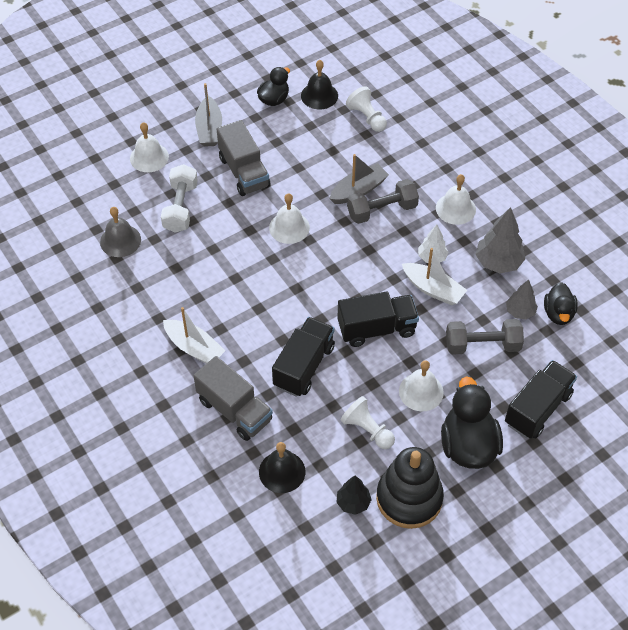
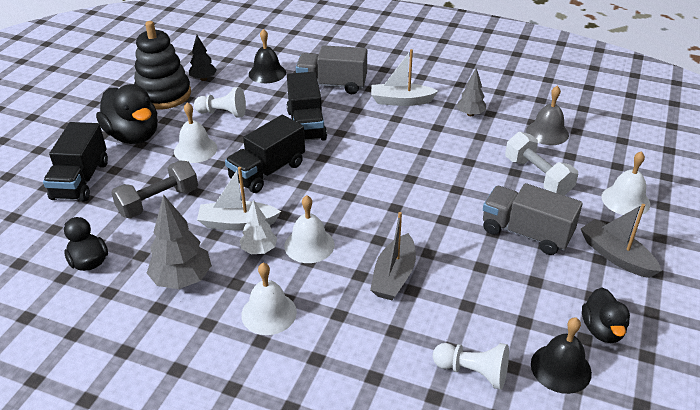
camera: 145 degrees right, 15 degrees down
(289, 227) = (424, 208): white bell -> white bell (309, 245)
(382, 210) = (350, 268): grey dumbbell -> none
(520, 312) = (133, 244): grey tree -> grey tree (470, 114)

